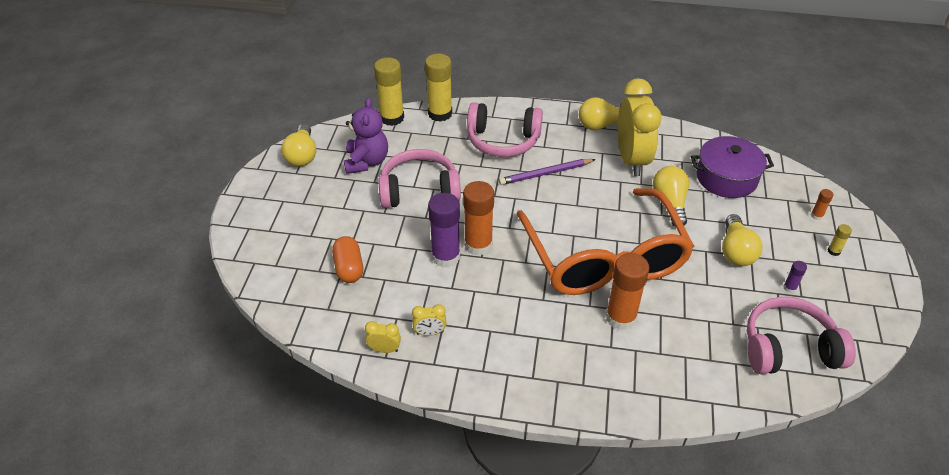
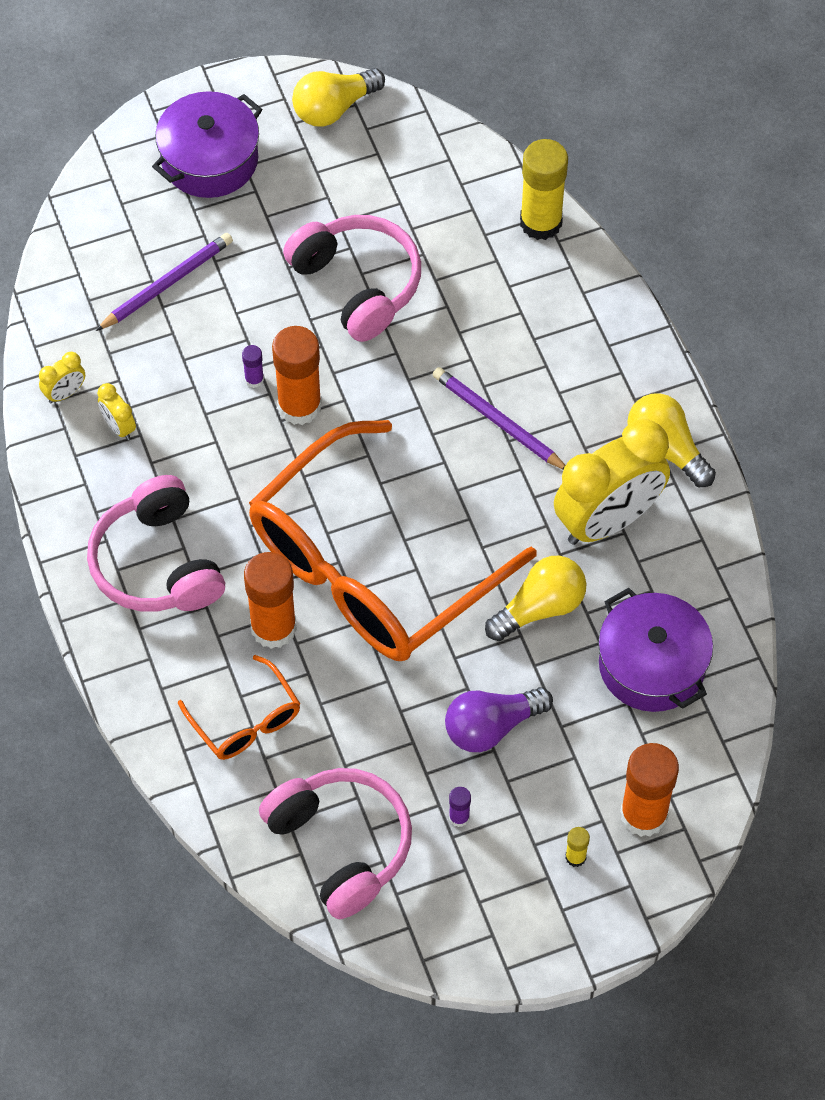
camera: 60 degrees right, 15 degrees up
(285, 215) = (210, 159): none -> purple pot
(349, 268) = (166, 284): orange capsule -> purple pencil
(366, 162) = (372, 190): purple teddy bear -> none
(384, 349) = (65, 393): yellow clock -> yellow clock turned 75 degrees clockwise
(392, 118) = (488, 167): yellow glue stick -> none
(446, 256) = (254, 379): purple glue stick -> purple glue stick, size x0.44
(503, 140) = (535, 333): pink headphones -> pink headphones (157, 563)
(680, 358) = (246, 721): none -> orange glasses
(735, 251) = (492, 726): yellow light bulb -> purple light bulb
(816, 215) = (643, 814): orange glue stick -> orange glue stick, size x2.28

